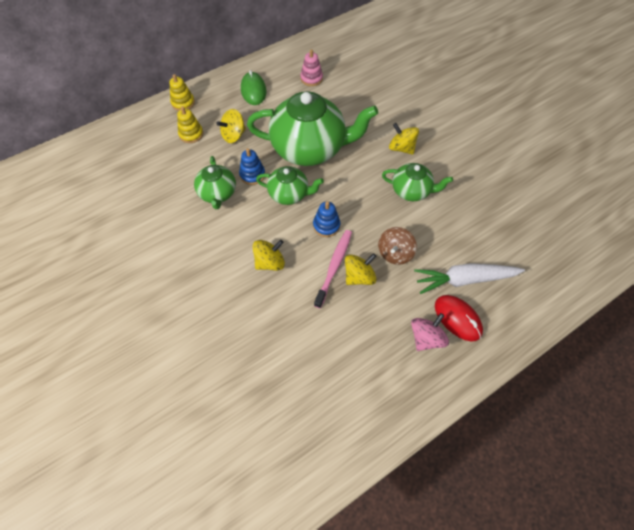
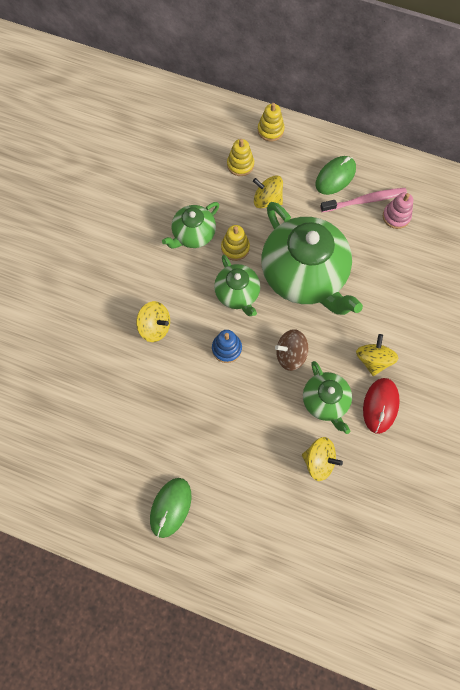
camera: 55 degrees right, 10 degrees up
(252, 175) = (235, 248): blue stacking toy -> yellow stacking toy
(334, 267) = (188, 383): pink toothbrush -> pink toothbrush (365, 200)
(359, 276) = (193, 411): yellow spinning top -> yellow spinning top (319, 461)
(395, 253) = (240, 428): brown spinning top -> brown spinning top (290, 354)
(426, 338) = (170, 507): pink spinning top -> green mouse
(457, 318) = (209, 525): red mouse -> red mouse (380, 406)
(464, 279) = (256, 509): white carrot -> none

